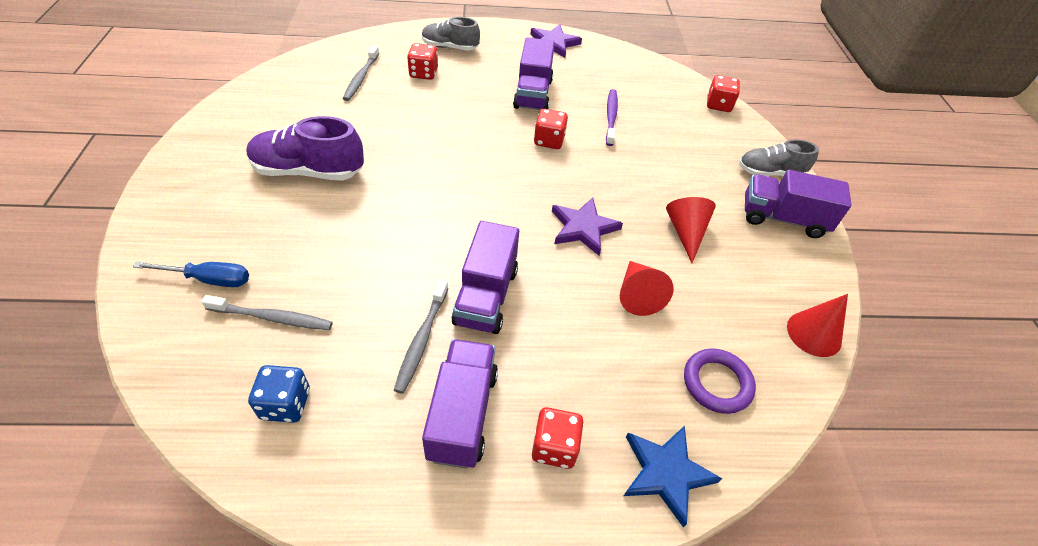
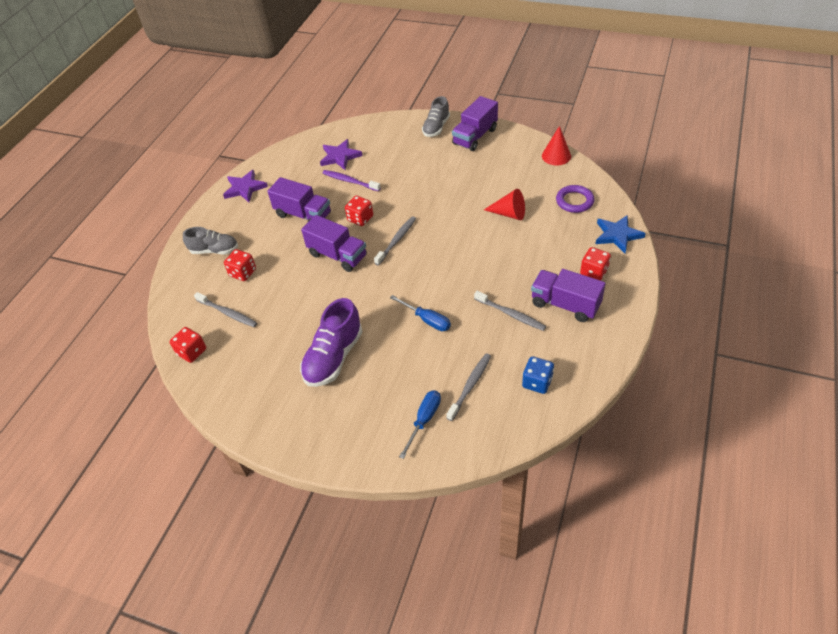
camera: 60 degrees left, 0 degrees up
(388, 244) = (427, 320): none -> blue screwdriver
(450, 47) = (214, 250): grey shoe -> grey shoe turned 120 degrees counterclockwise
(486, 296) = (488, 279): purple truck -> purple truck (337, 255)
(524, 182) = (396, 240): none -> grey toothbrush
(583, 228) = (449, 222): purple star -> purple star (340, 156)
(686, 232) = (470, 179): red cone -> none
(718, 105) = (363, 126): red dice -> red dice (192, 352)

